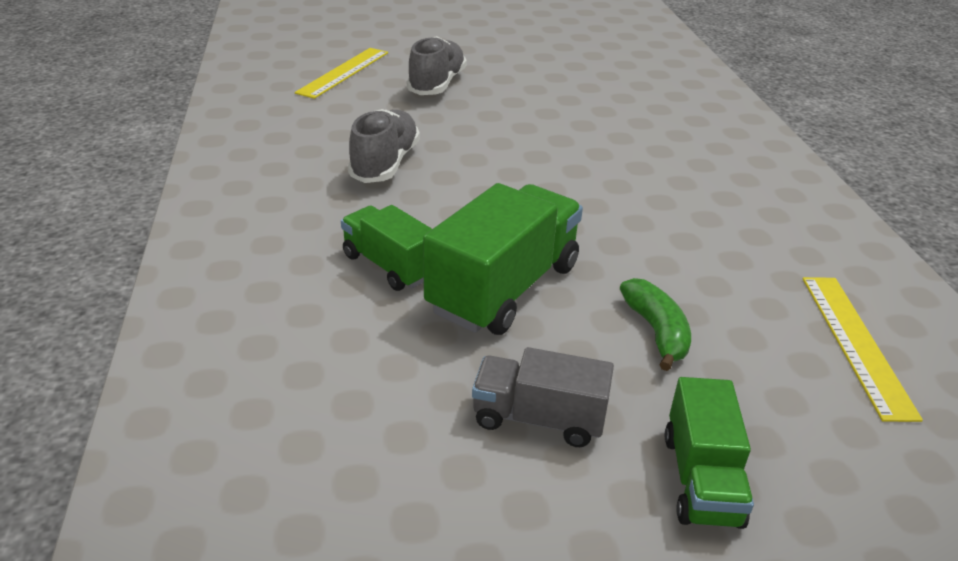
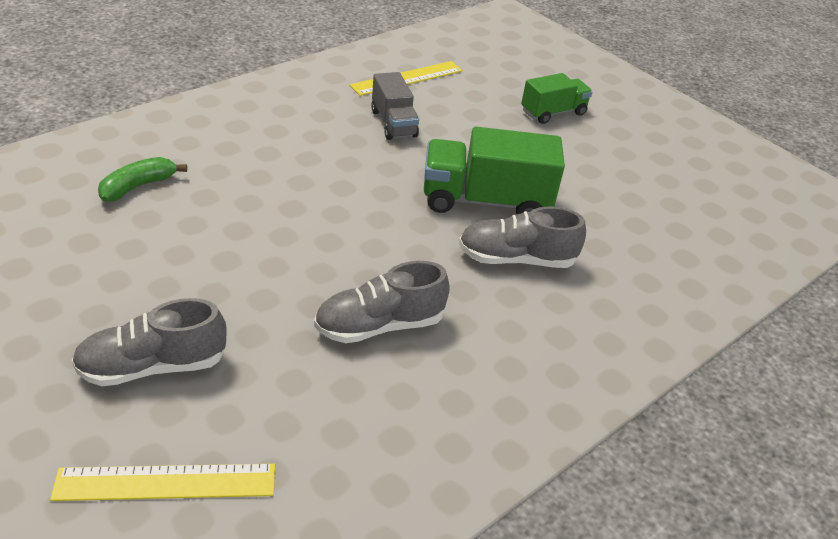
camera: 125 degrees left, 5 degrees up
(390, 266) = (516, 259): green truck -> grey shoe
(538, 418) = (572, 162): grey truck -> grey truck (393, 123)
(656, 331) = (464, 138): green banana -> green banana (138, 186)

